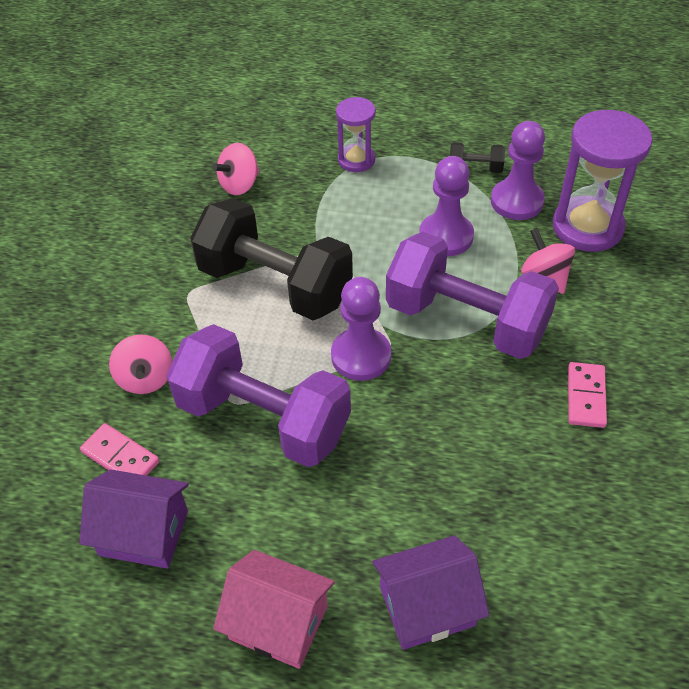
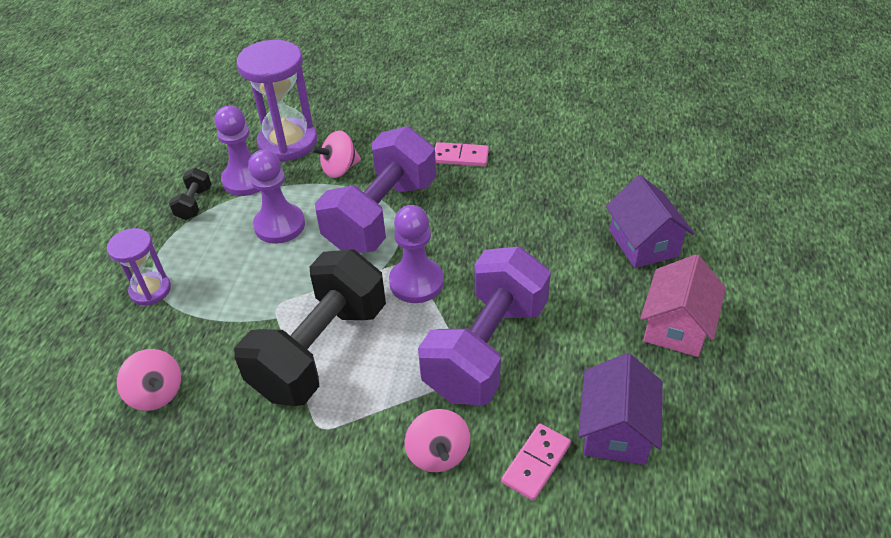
camera: 90 degrees left, 5 degrees down
(146, 378) = (438, 454): pink spinning top -> pink spinning top turned 90 degrees clockwise

